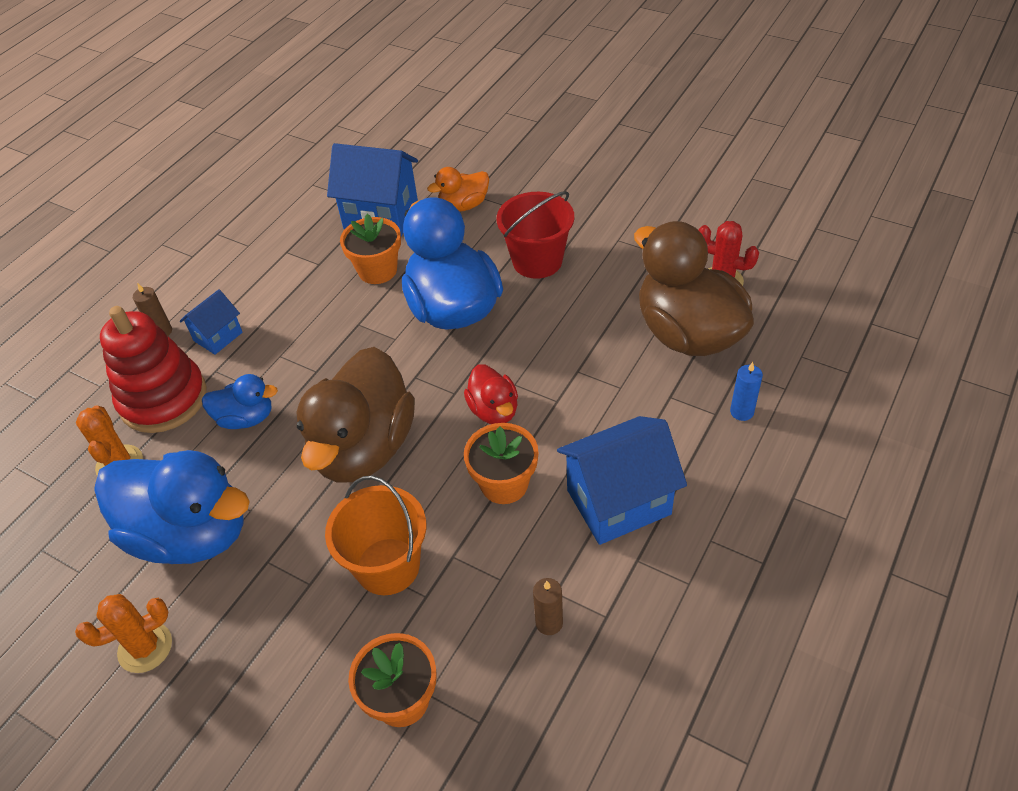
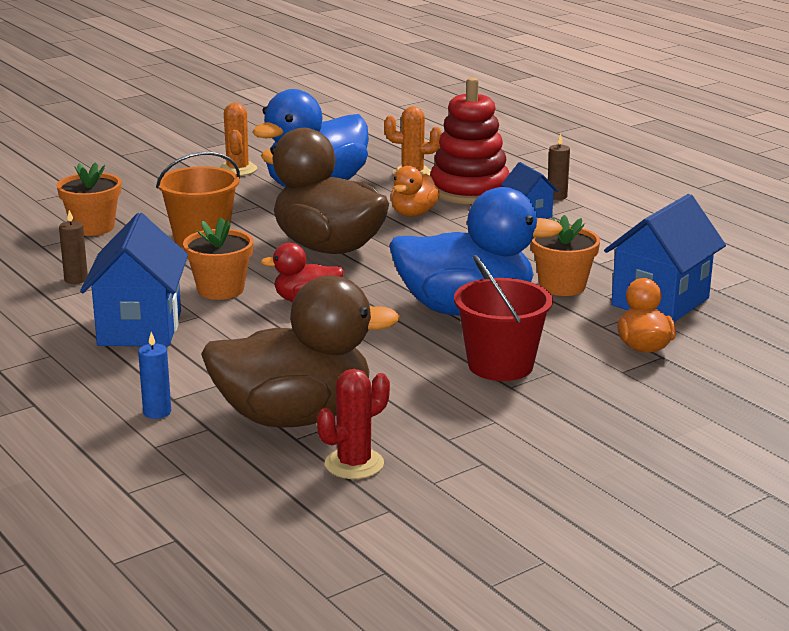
camera: 110 degrees right, 25 degrees down
(246, 418) = (413, 214): blue duck -> orange duck

